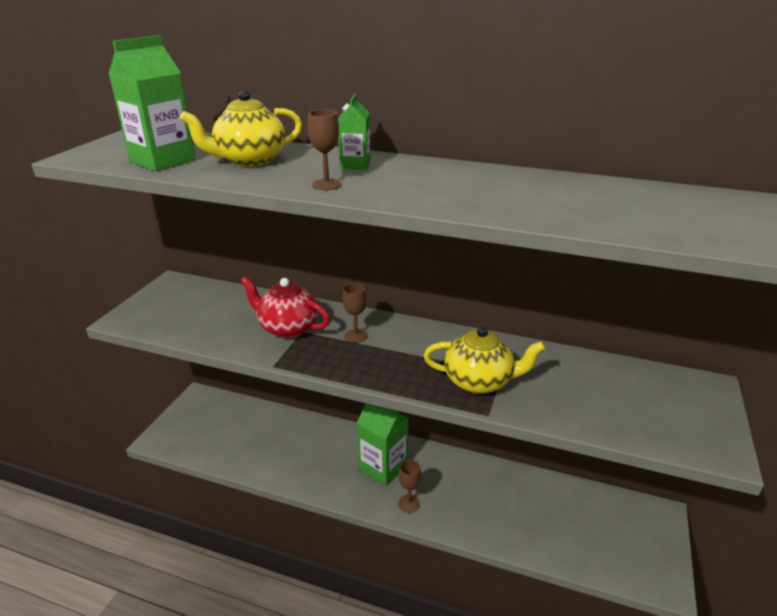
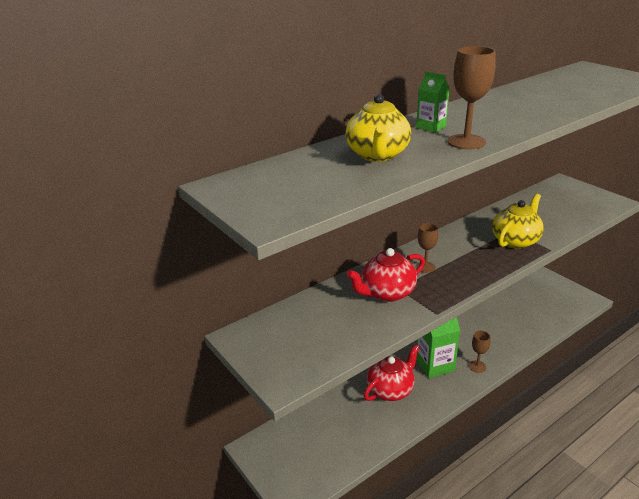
camera: 55 degrees left, 0 degrees up
(163, 161) = (336, 185): green carton -> none
(321, 449) = (390, 390): none -> red teapot
(326, 184) = (466, 142): brown goblet -> brown goblet, size x1.60

